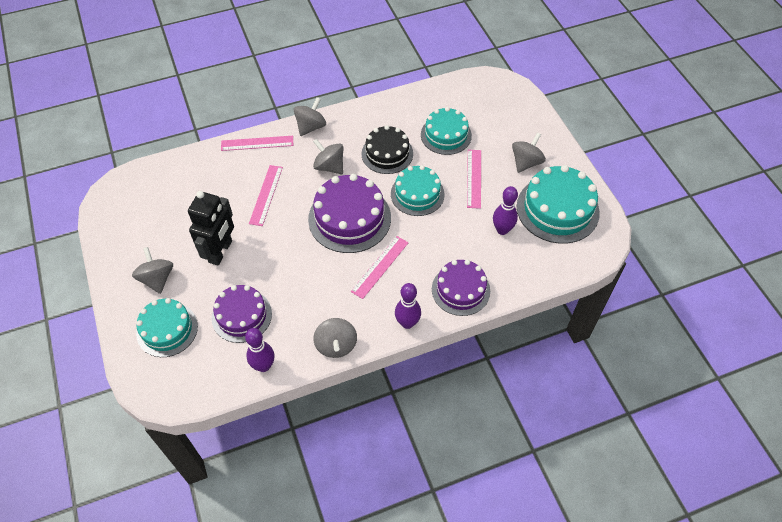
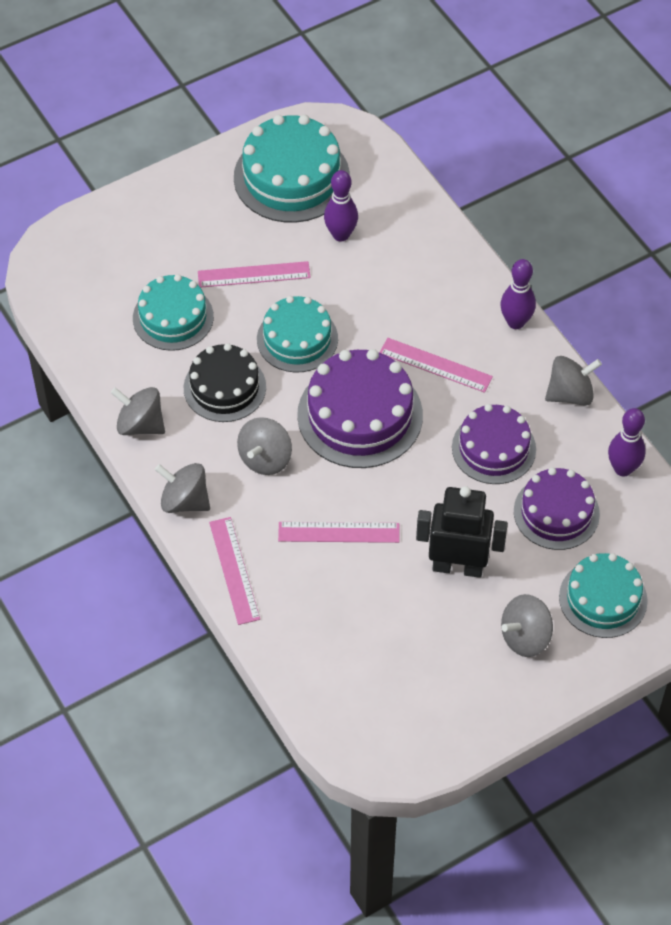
camera: 100 degrees left, 0 degrees up
(460, 290) = (450, 271): purple cake -> purple cake (493, 448)
(526, 162) = (211, 216): grey spinning top -> grey spinning top (140, 424)

